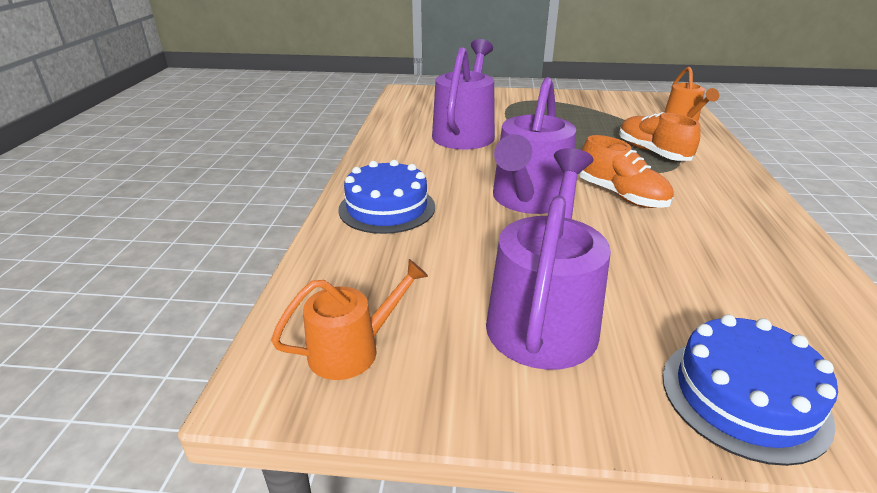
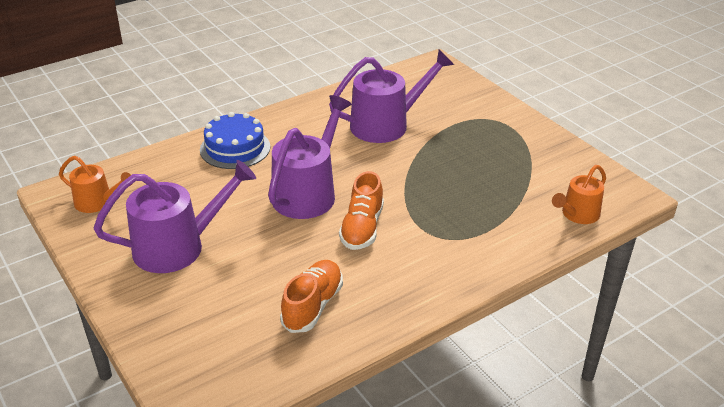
camera: 50 degrees right, 5 degrees up
(528, 200) = (308, 193): purple watering can -> purple watering can turned 135 degrees clockwise
(652, 152) = (467, 219): orange shoe -> orange shoe (313, 306)
(743, 397) = (168, 331): blue cake -> none

